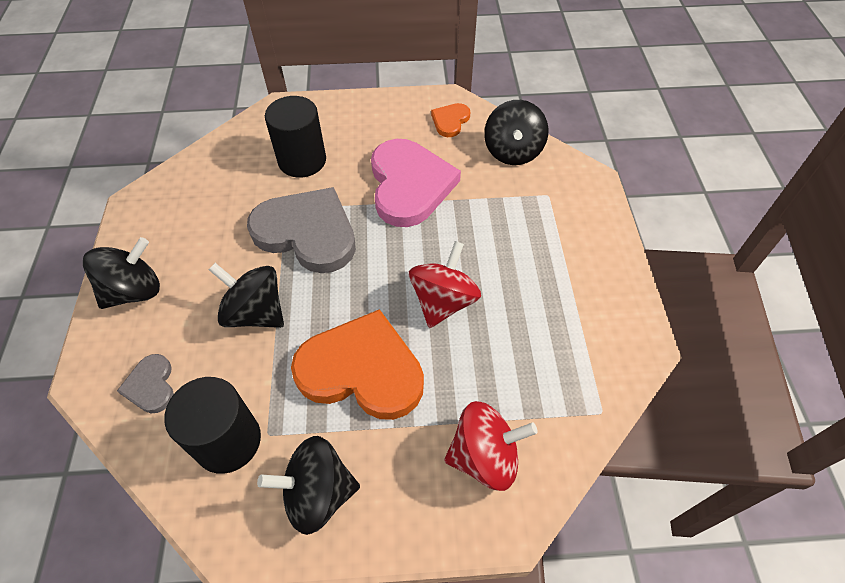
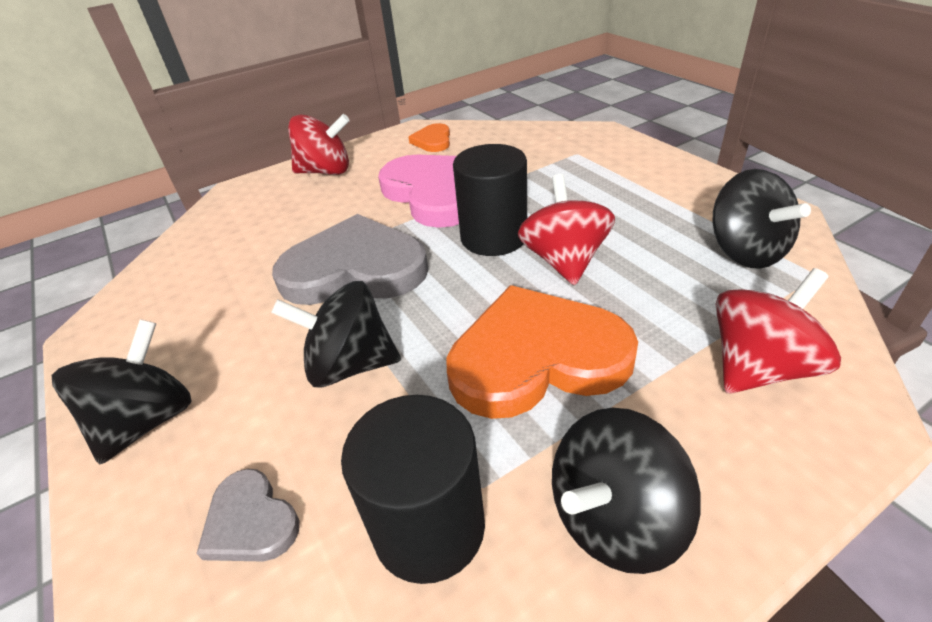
camera: 25 degrees left, 15 degrees down
(302, 160) = (298, 217): black cylinder -> black cylinder (493, 237)
(350, 118) = (326, 171): none -> red spinning top
(512, 152) = (513, 139): black spinning top -> black spinning top (745, 251)

